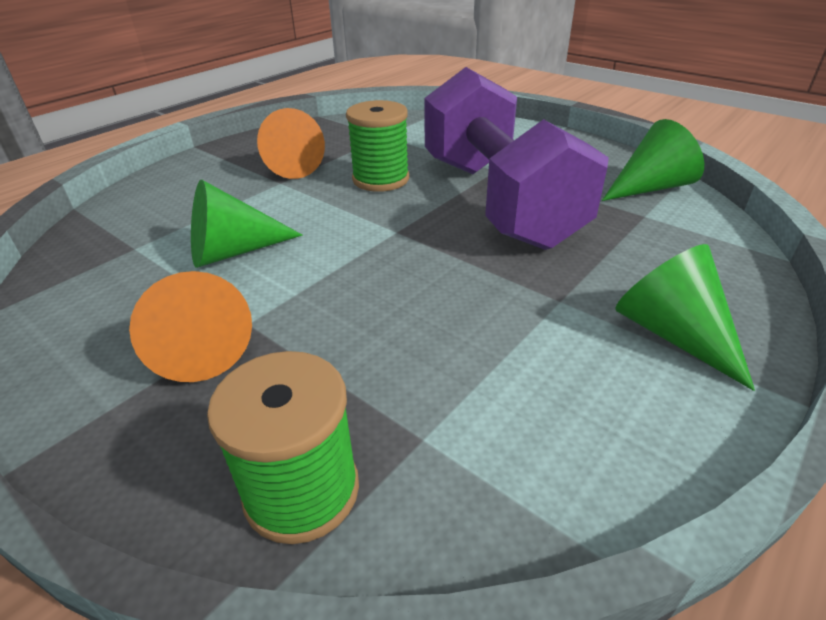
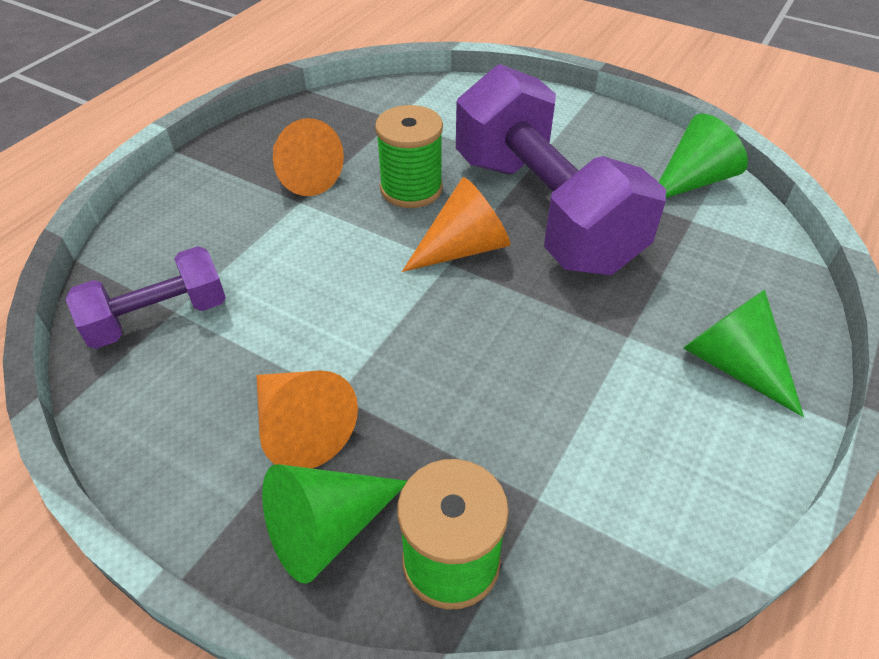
camera: 10 degrees left, 10 degrees up
(117, 251) = (158, 318): none -> purple dumbbell
(234, 251) = (287, 306): green cone -> green cone (328, 529)
(413, 222) = (463, 248): none -> orange cone

